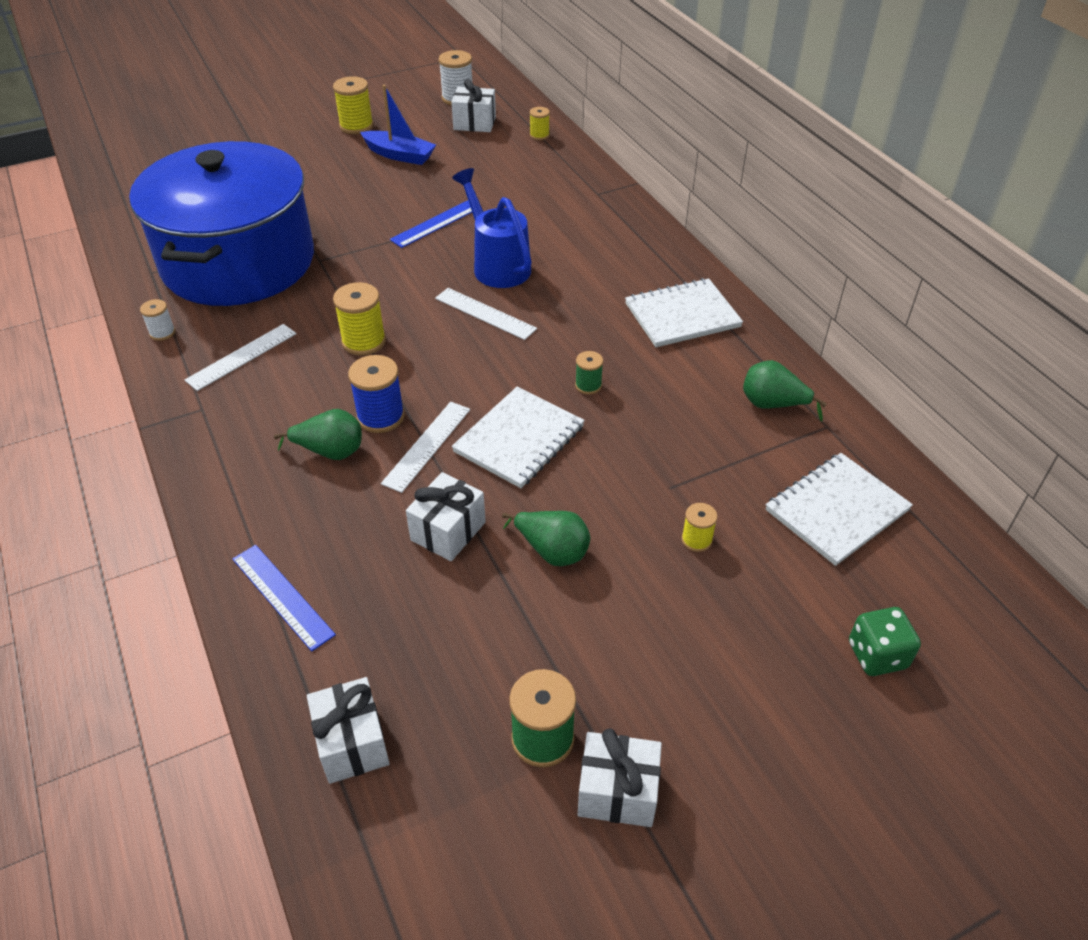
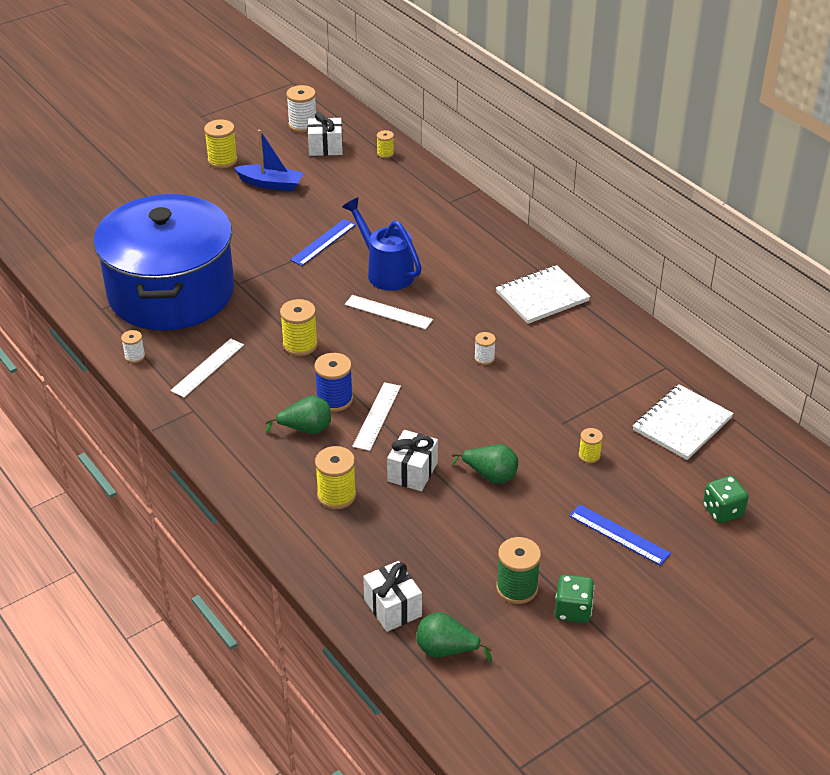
camera: 10 degrees left, 5 degrees down
(282, 596) = (310, 528): blue ruler -> blue ruler (619, 534)
(336, 551) = (336, 495): none -> yellow spool
(519, 439) = (444, 403): white notebook -> none
(588, 385) = (484, 358): green spool -> white spool
(617, 792) = (572, 610): white gift -> green dice
(773, 405) = (624, 356): green pear -> green pear (446, 650)

